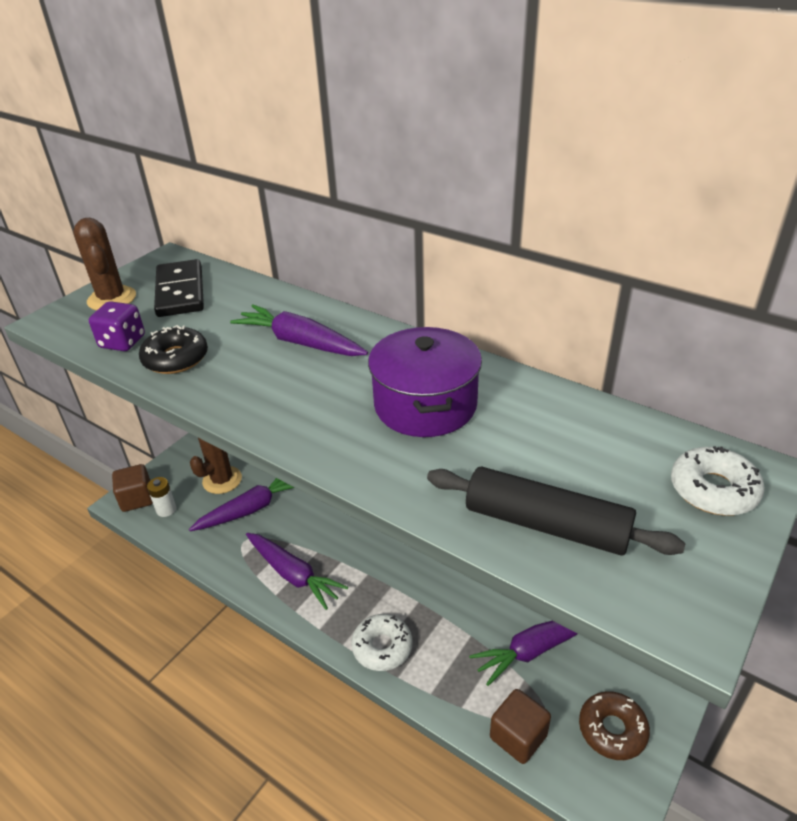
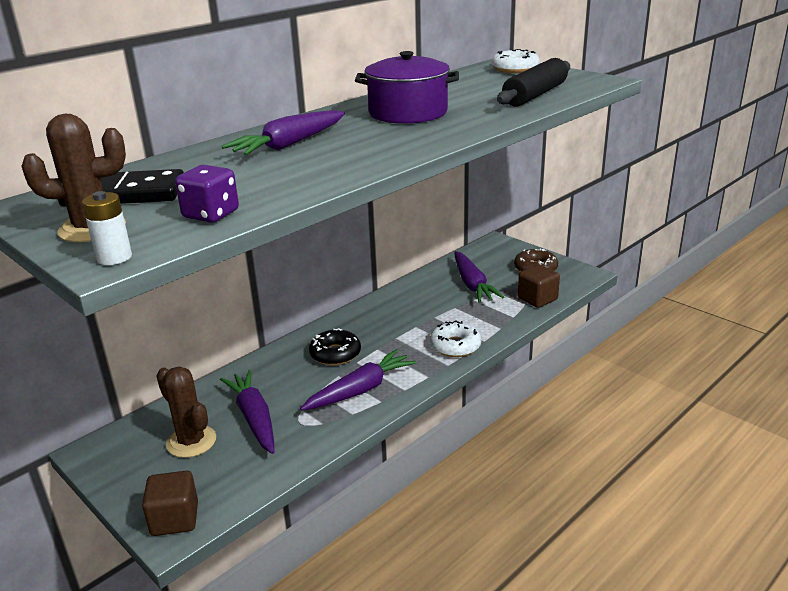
camera: 80 degrees left, 10 degrees down
(166, 509) = (213, 488): white battery -> white battery (114, 257)
(176, 358) = (271, 188): black donut -> black donut (335, 354)

